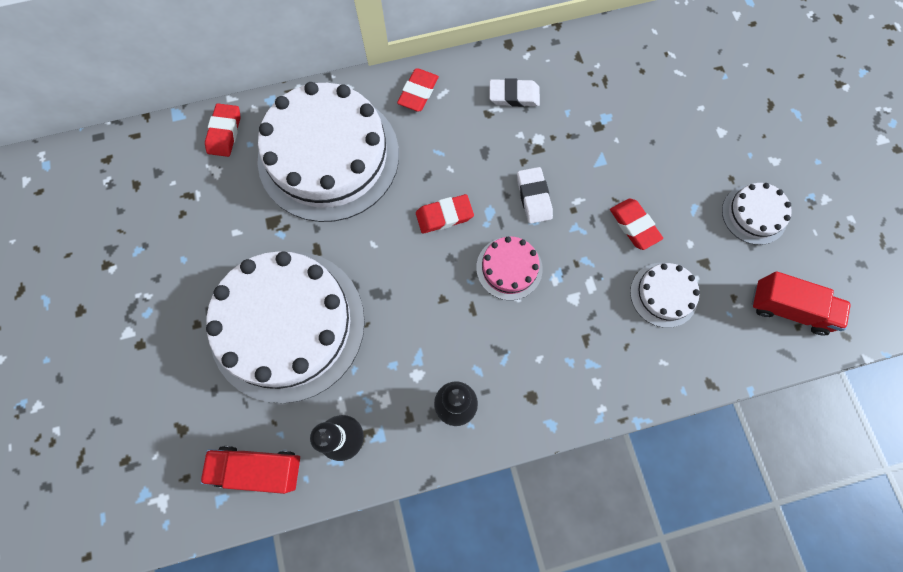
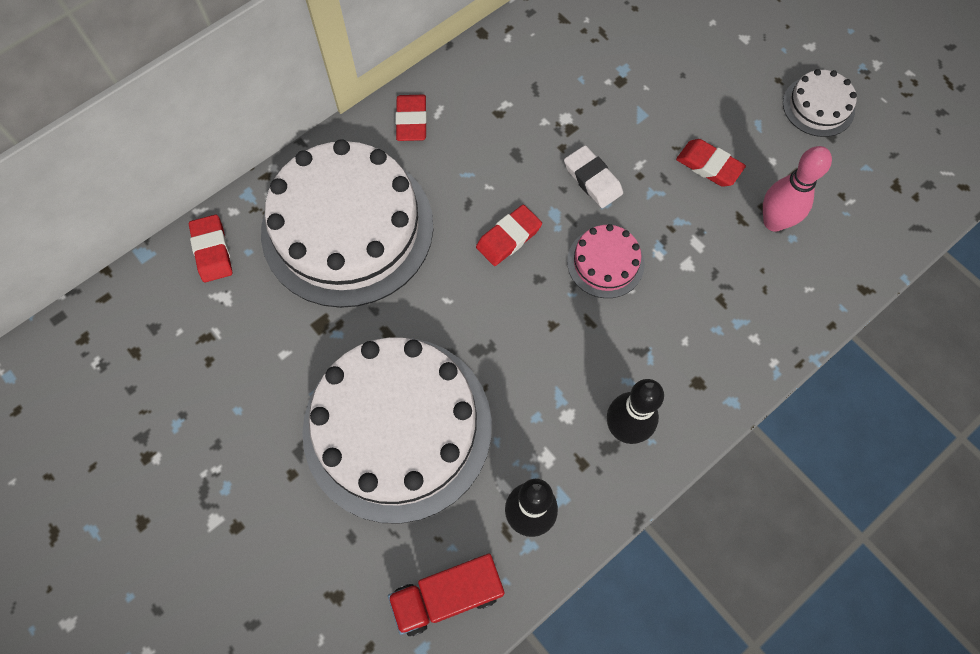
camera: 25 degrees left, 5 degrees down
(514, 95) = (516, 84): white eraser -> none
(663, 294) = (774, 222): white cake -> pink bowling pin
(788, 309) = (898, 184): red truck -> none

